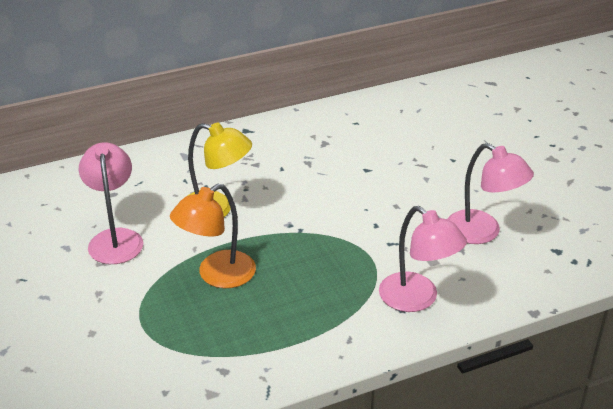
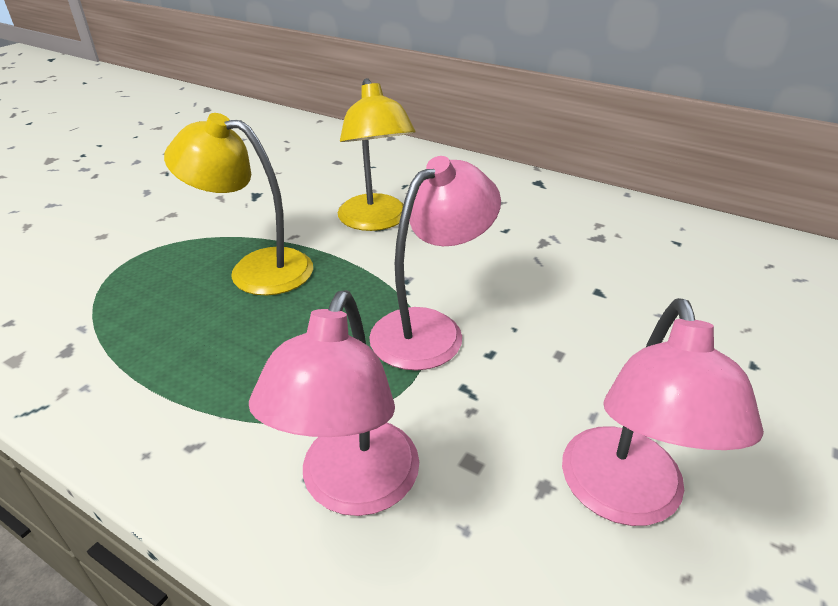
camera: 55 degrees right, 0 degrees up
(115, 238) = (267, 189): pink lamp -> pink lamp (430, 329)
(217, 275) = (255, 269): orange lamp -> yellow lamp

